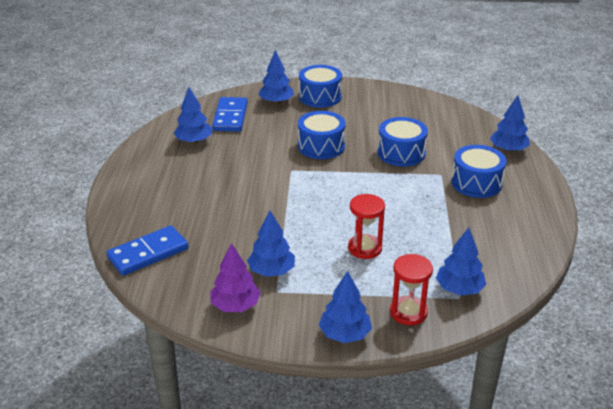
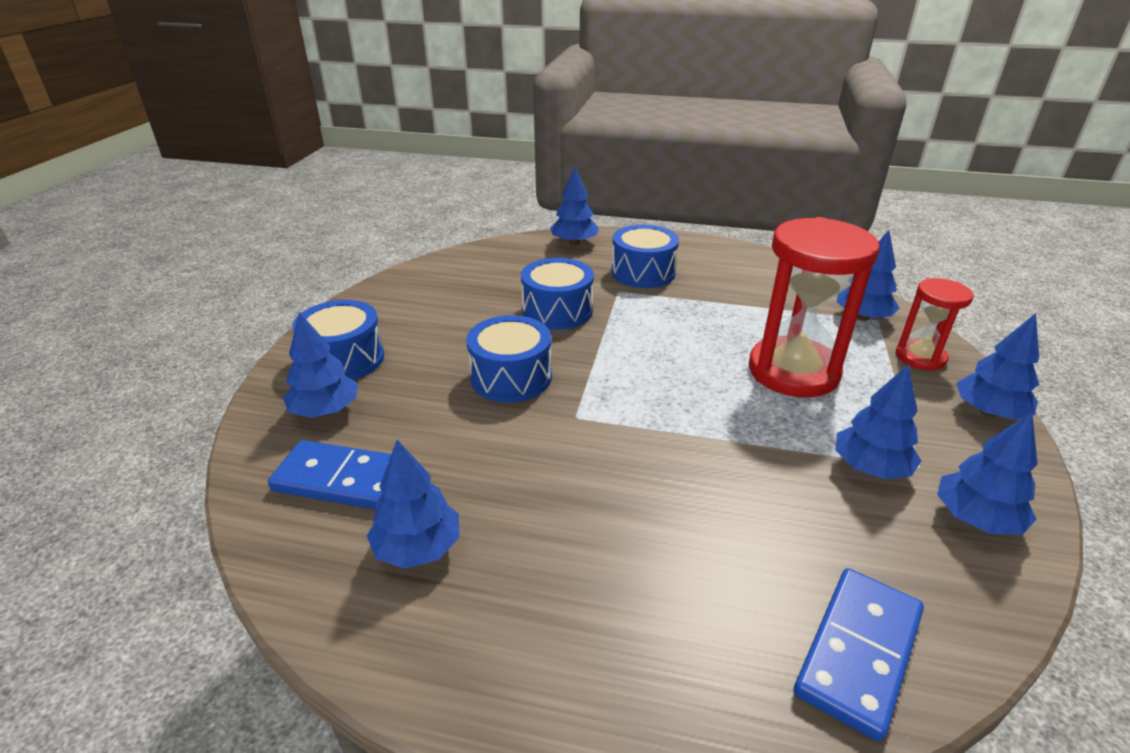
camera: 80 degrees left, 0 degrees up
(148, 253) = (858, 652): blue domino -> blue domino turned 60 degrees clockwise
(235, 306) = (976, 519): purple tree -> blue tree
(365, 248) = (793, 371): red hourglass -> red hourglass, size x1.83

